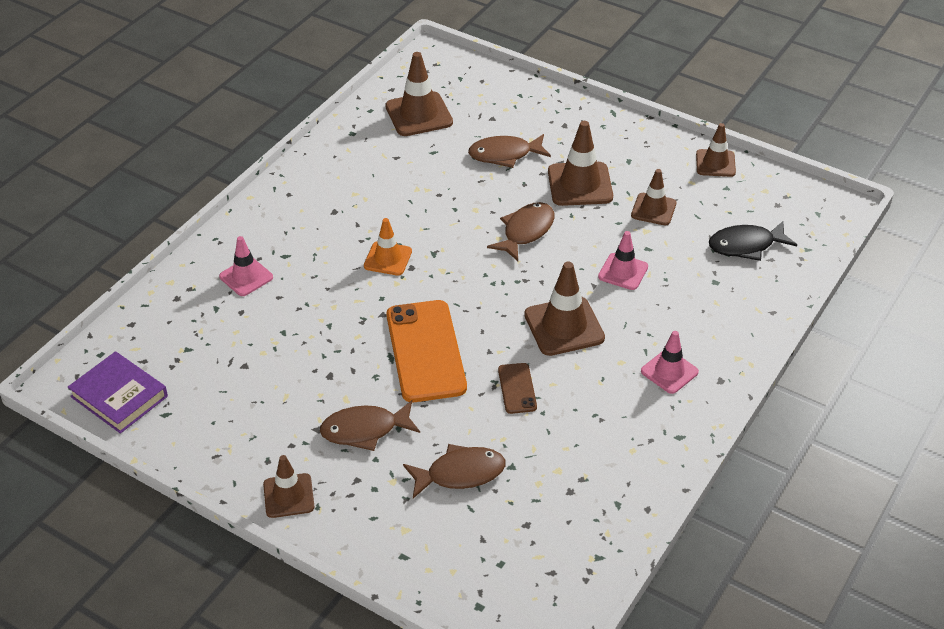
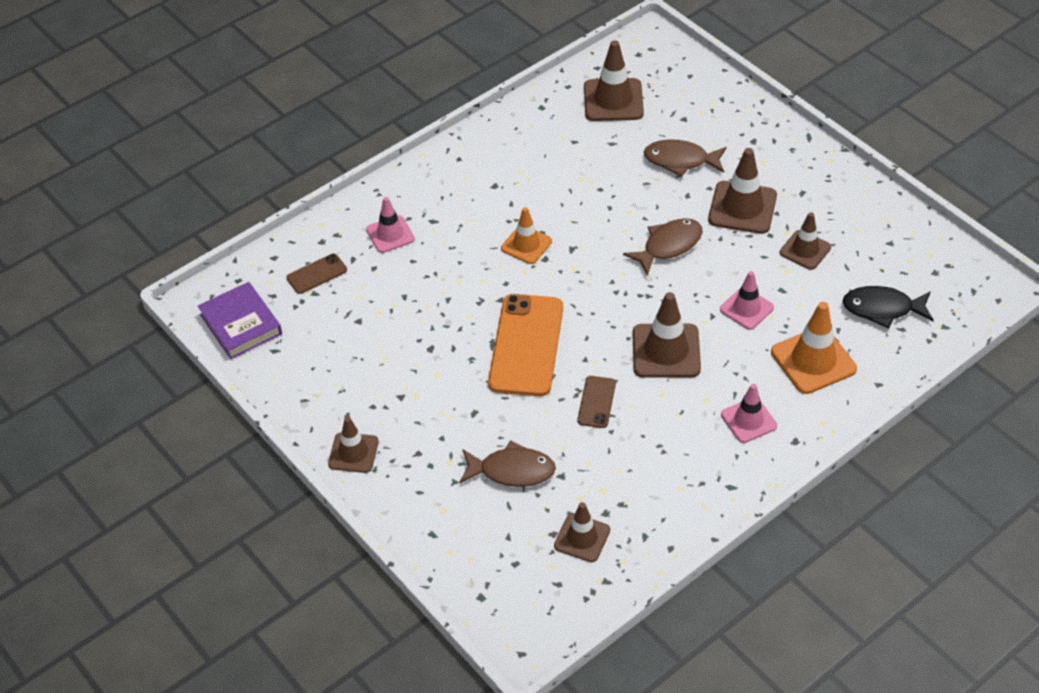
camera: 20 degrees right, 5 degrees up
(183, 330) = (316, 274): none -> brown phone
(365, 430) = (442, 408): brown fish -> none
(704, 304) = (813, 361): none -> orange traffic cone
(715, 163) = (890, 214): brown traffic cone -> brown traffic cone (582, 538)

